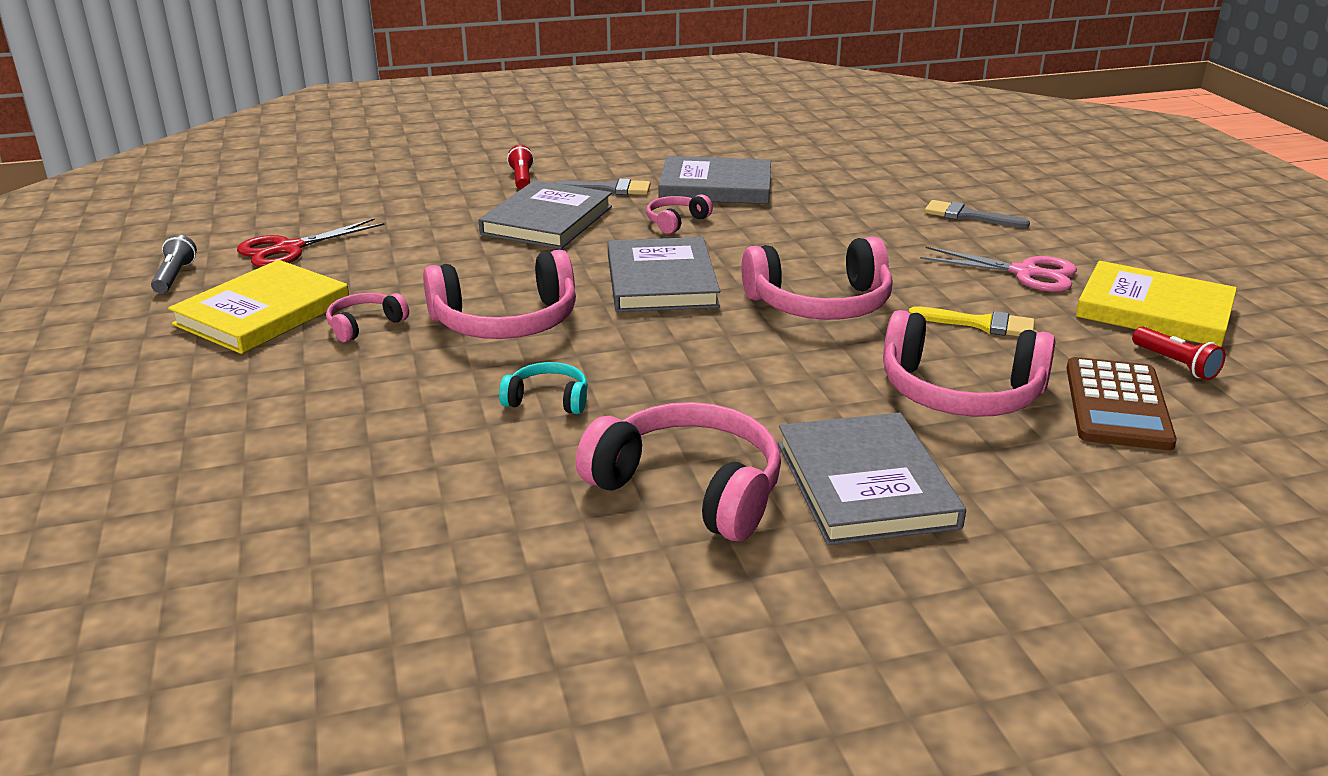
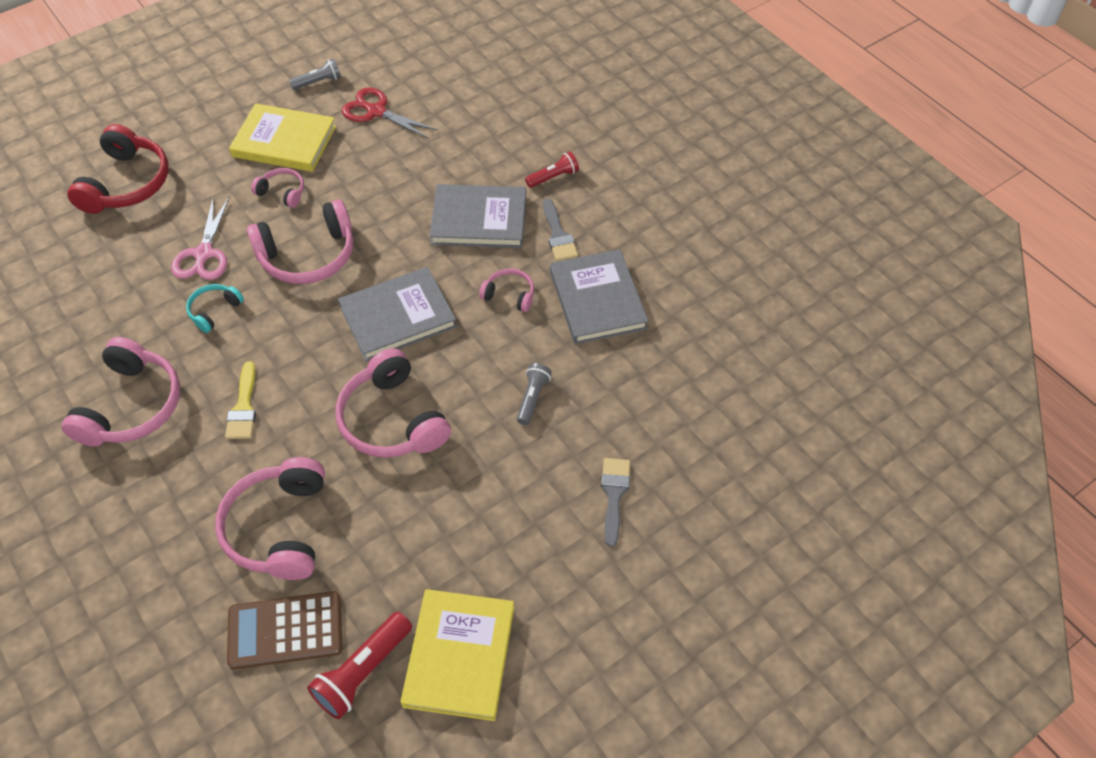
camera: 70 degrees right, 25 degrees up
(181, 452) = (126, 183): none -> red headphones
(506, 321) = (308, 256): pink headphones -> pink headphones turned 75 degrees counterclockwise
(548, 400) = (214, 311): turquoise headphones -> turquoise headphones turned 135 degrees counterclockwise
(829, 231) = (533, 398): none -> grey flashlight
(866, 484) = (152, 492): grey book -> none
(980, 324) = (391, 529): yellow brush -> yellow brush (243, 407)
(1025, 273) = (501, 552): pink scissors -> pink scissors (204, 254)
(1175, 364) = (362, 671): red flashlight -> red flashlight, size x1.58

